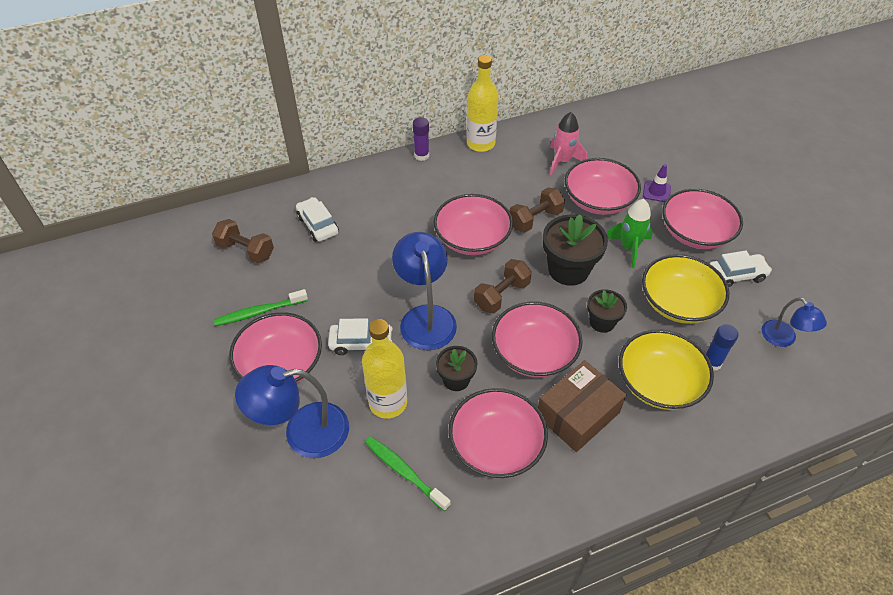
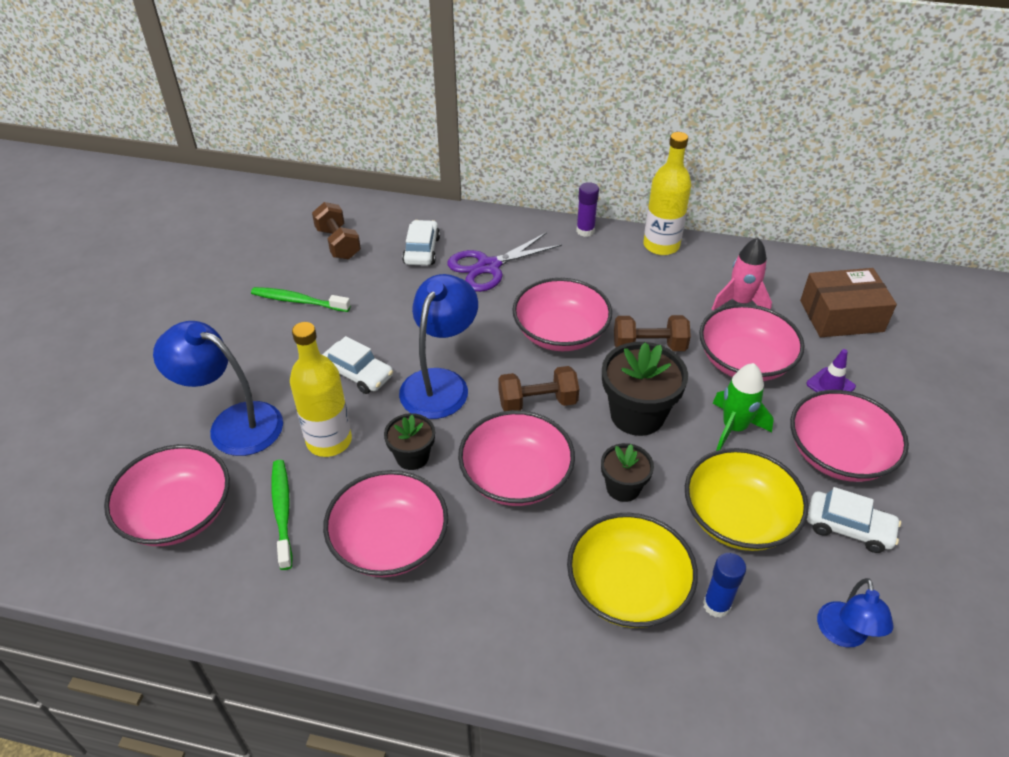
camera: 35 degrees right, 5 degrees down
(281, 364) = (272, 355): pink bowl -> pink bowl (178, 513)
(379, 214) = (488, 267): none -> purple scissors
(577, 414) = (502, 564): brown box -> brown box (841, 316)

